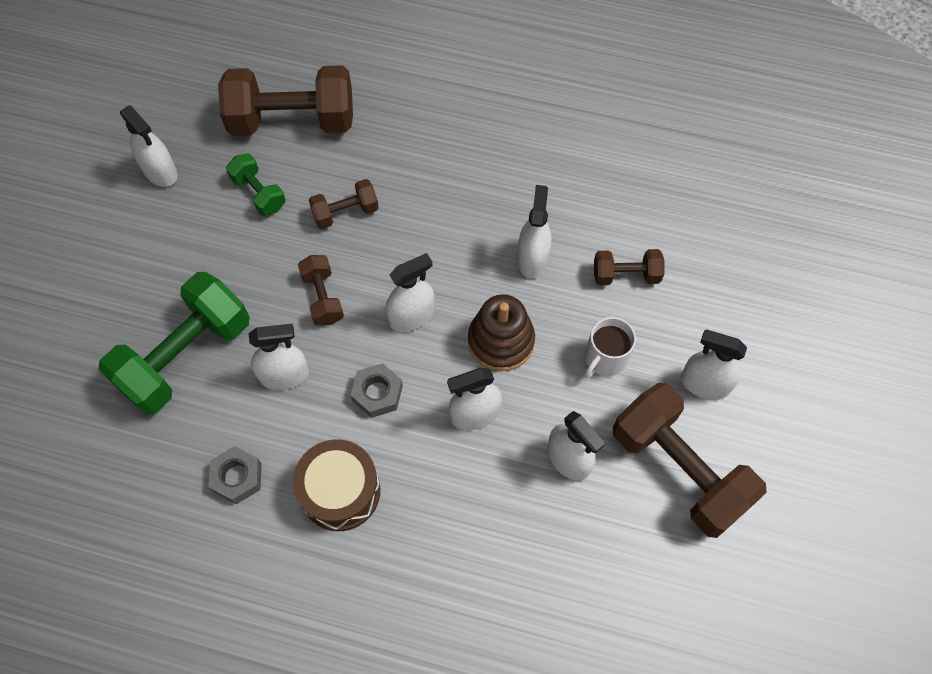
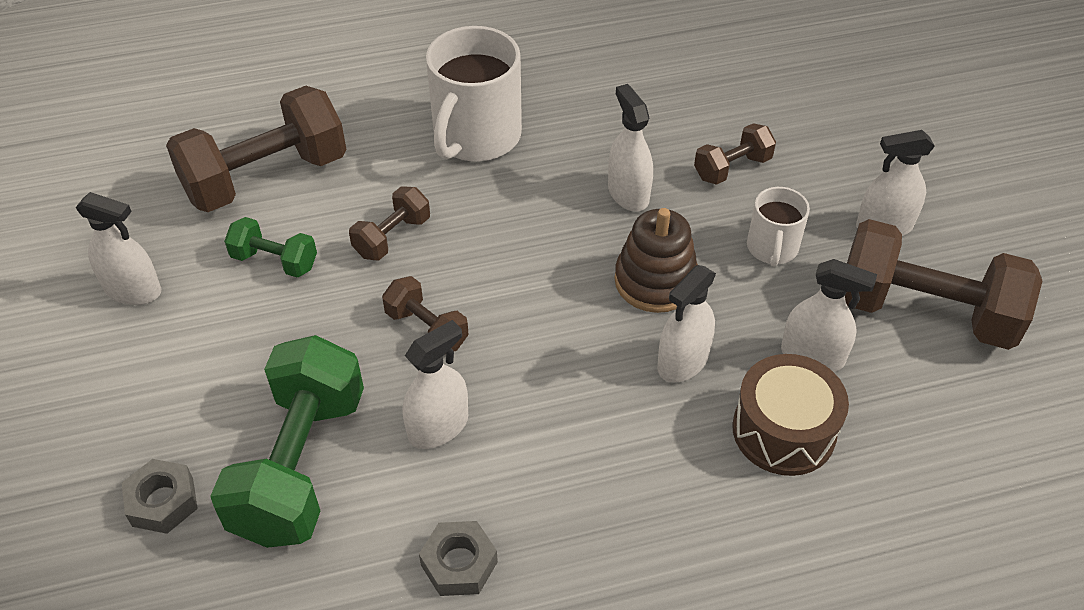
camera: 30 degrees left, 15 degrees down
(340, 491) = (594, 514): brown drum -> brown drum (783, 430)
(377, 393) = (561, 393): grey nut -> grey nut (163, 502)
(411, 316) = (541, 301): white spray bottle -> none
(456, 155) = (476, 136): none -> white mug

